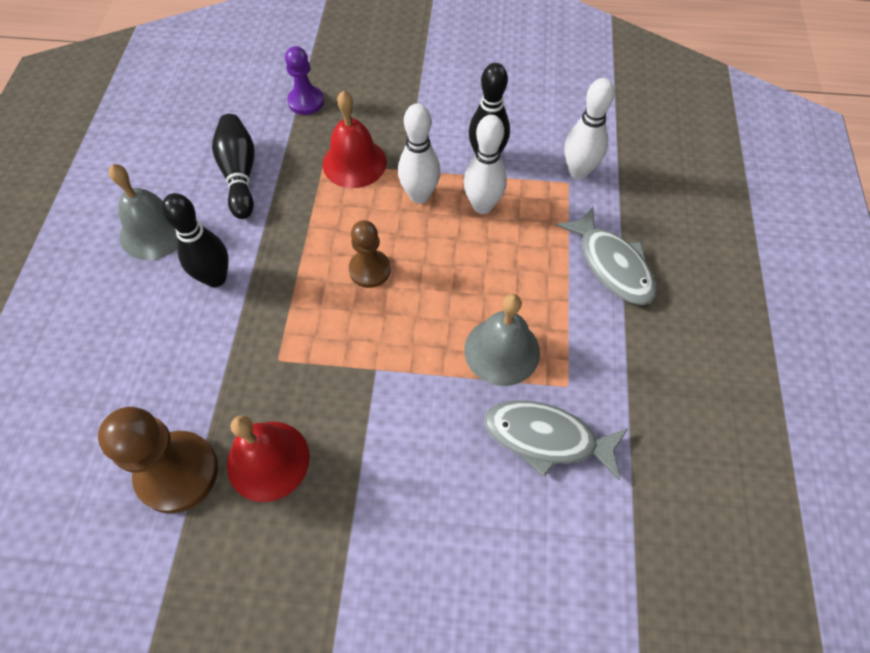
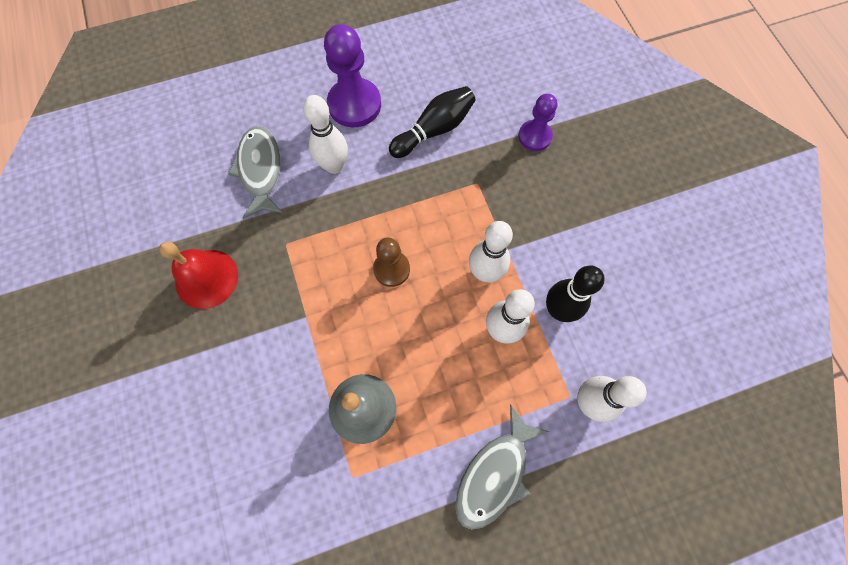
camera: 65 degrees right, 10 degrees up
(154, 231) = (354, 104): grey bell -> purple pawn
(177, 472) = (178, 226): brown pawn -> none
(215, 278) = (334, 166): black bowling pin -> white bowling pin
(354, 163) = (491, 205): red bell -> none
(546, 438) = (297, 477): grey fish -> grey fish (260, 170)

